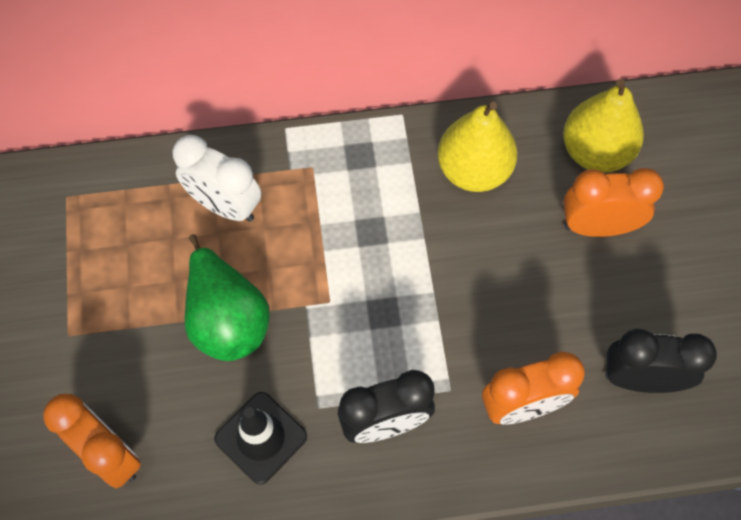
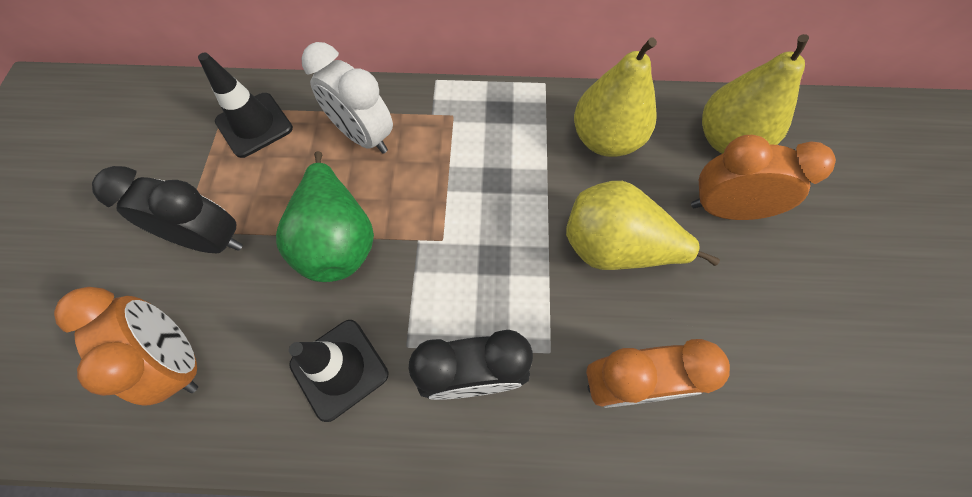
camera: 10 degrees right, 0 degrees up
(104, 211) = (254, 125): none -> black traffic cone
(496, 282) = (614, 248): none -> yellow pear
(641, 379) = (762, 377): black clock -> black clock (211, 240)

